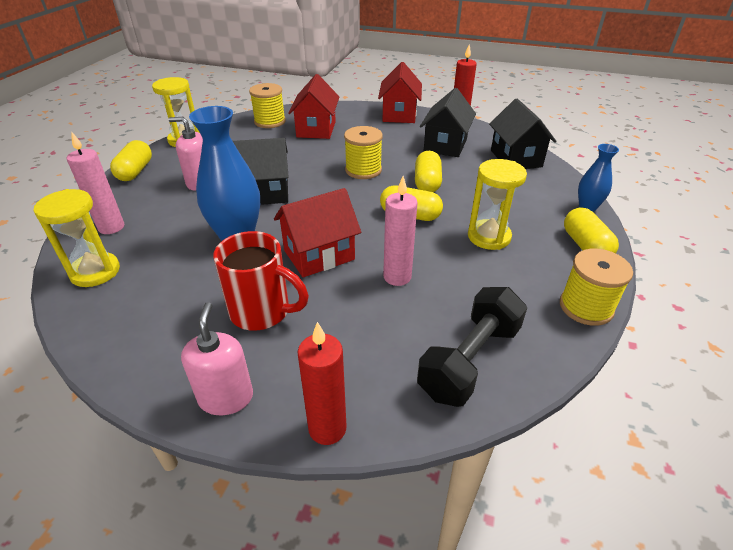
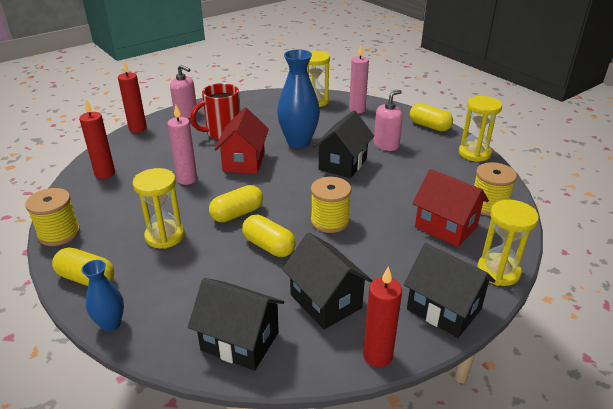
camera: 125 degrees right, 5 degrees down
(345, 108) = (498, 271): none -> yellow hourglass
(399, 114) = (443, 309): red house -> black house
(469, 360) = (105, 173): black dumbbell -> red candle

